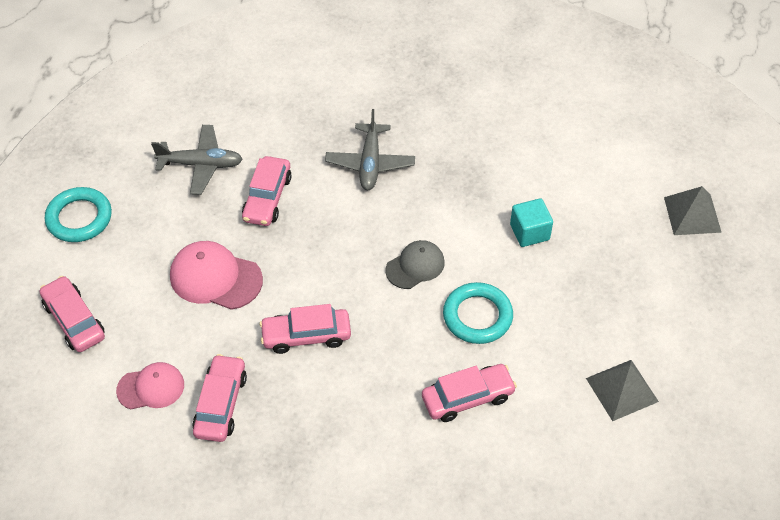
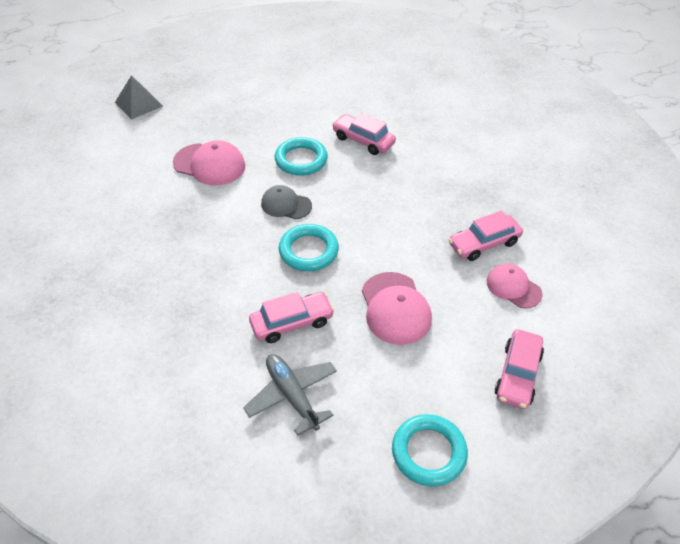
camera: 125 degrees left, 5 degrees down
(306, 336) = (392, 230): pink car -> none
(337, 252) = (308, 251): none -> turquoise ring
(370, 163) = (204, 277): grey plane -> none
(529, 232) = (209, 164): turquoise cube -> pink cap
(622, 389) = (300, 89): grey pyramid -> none

